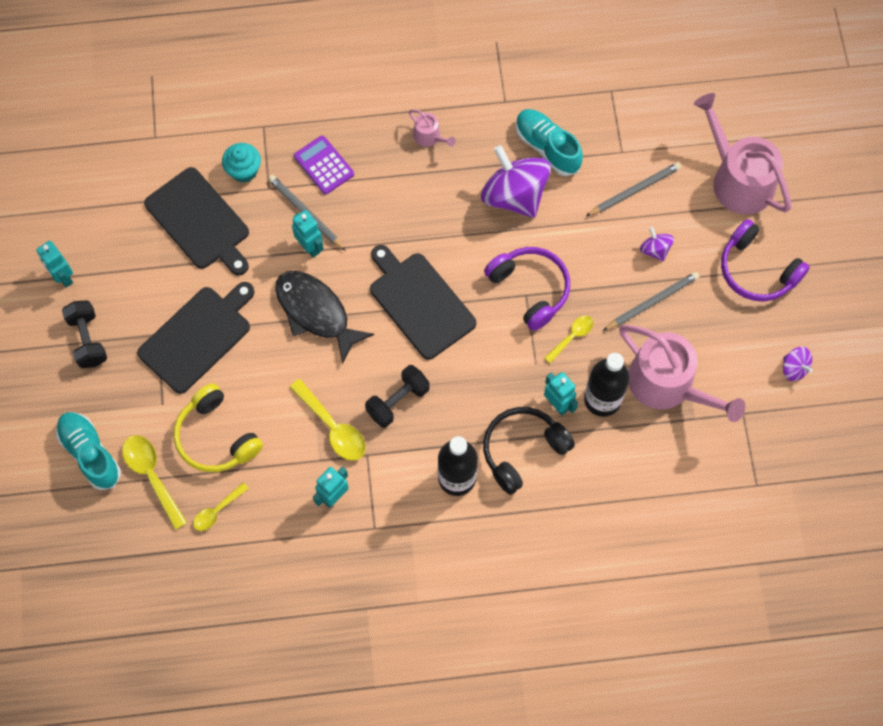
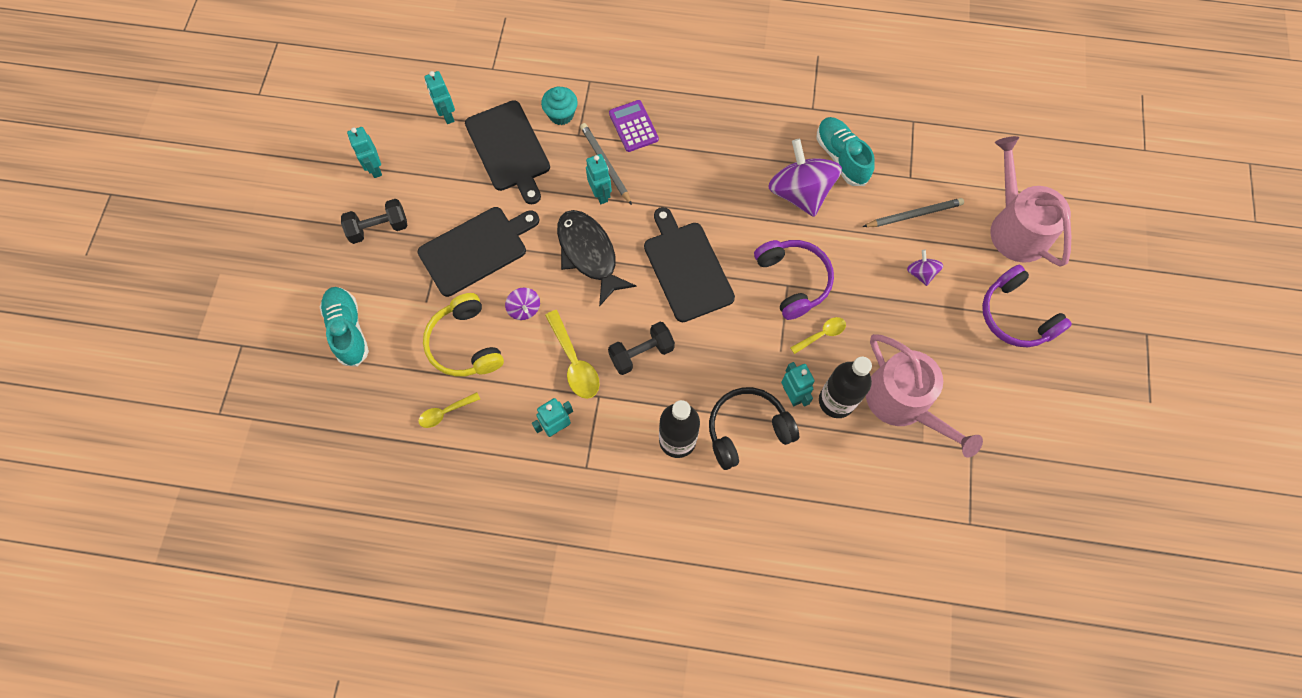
camera: 15 degrees right, 0 degrees up
(88, 340) = (379, 228): black dumbbell -> black dumbbell turned 75 degrees clockwise
(122, 200) = (447, 115): none -> turquoise robot
(152, 476) = (396, 365): yellow spoon -> none
(429, 137) = (735, 123): pink watering can -> none
(652, 302) = (906, 321): grey pencil -> none
(794, 368) = (1032, 418): purple spinning top -> purple spinning top (524, 309)

